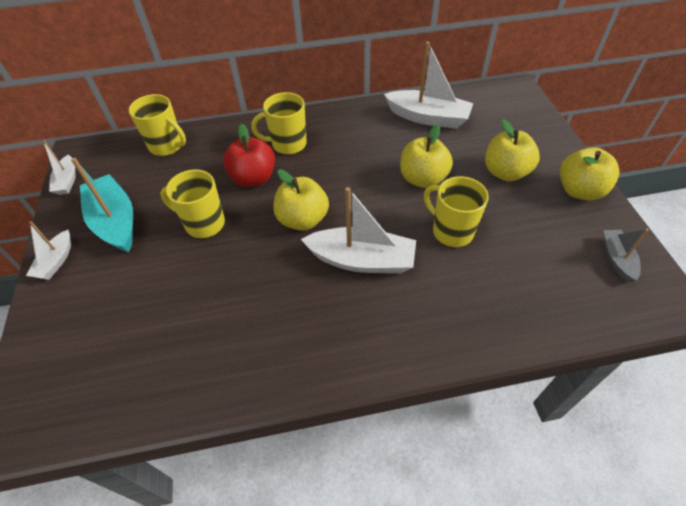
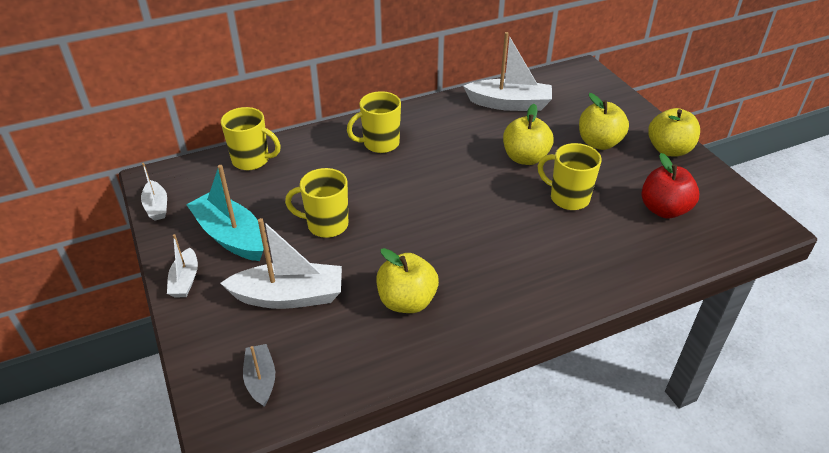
camera: 15 degrees left, 10 degrees down
(253, 178) = (358, 178): red apple -> red apple (664, 209)
(303, 219) = (424, 208): yellow apple -> yellow apple (407, 301)
(362, 260) = (495, 233): white boat -> white boat (289, 296)
(617, 259) = (717, 199): grey boat -> grey boat (261, 380)

